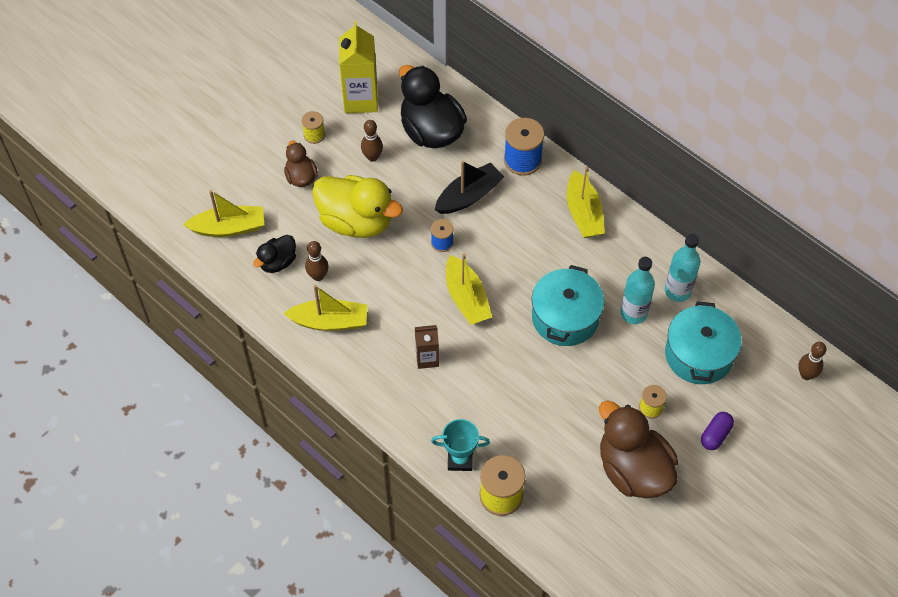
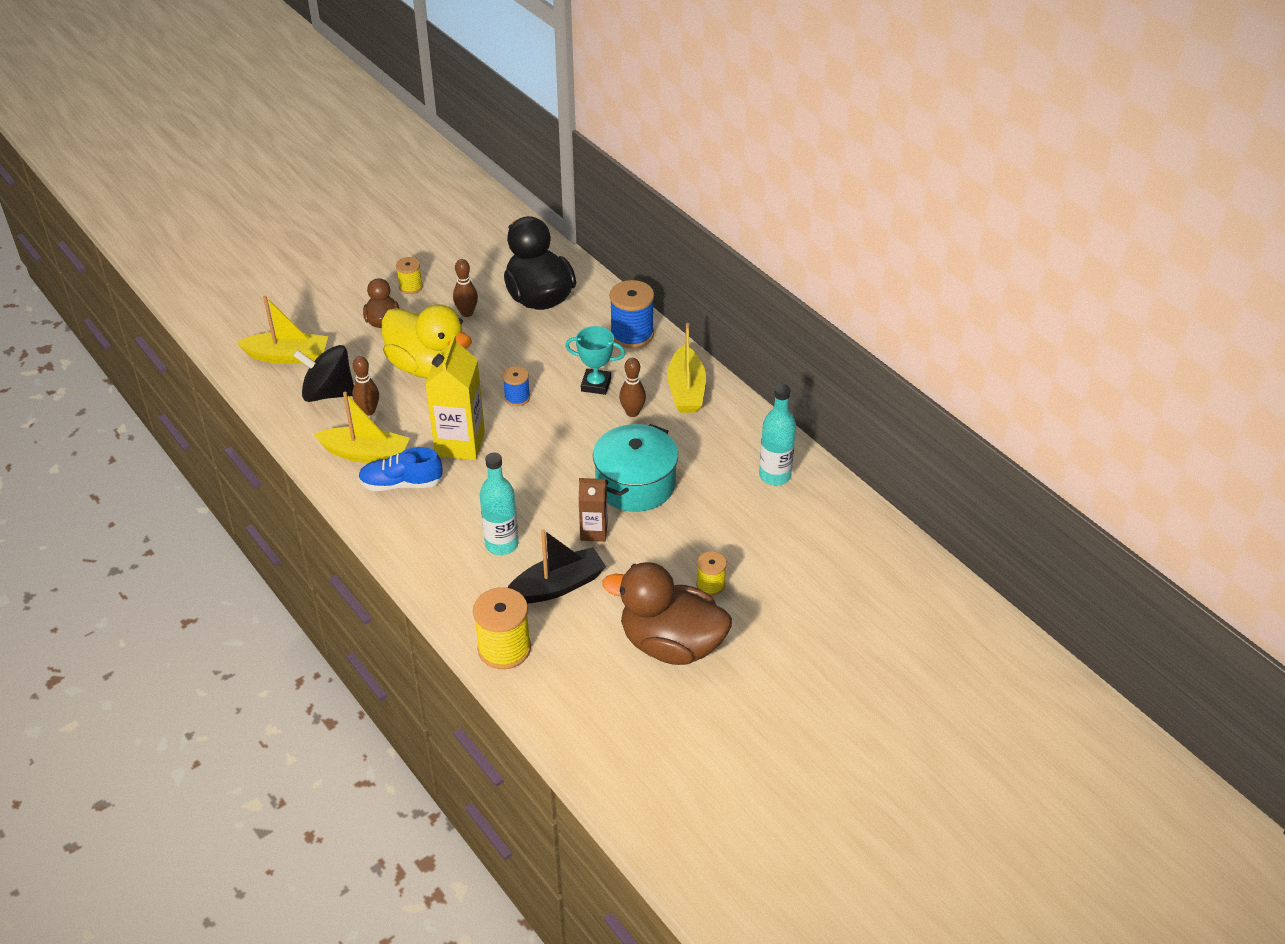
camera: 10 degrees right, 15 degrees down
(277, 262) = (328, 393): black duck -> black spinning top
(361, 99) = (472, 262): yellow carton -> yellow carton (460, 444)
(369, 347) = (401, 484): none -> blue shoe
(427, 358) = (463, 502): brown carton -> brown carton (594, 532)
(460, 459) = (468, 605): turquoise trophy -> turquoise trophy (596, 384)
(466, 298) = (527, 451): yellow boat -> none
(468, 196) = (561, 359): black boat -> black boat (557, 586)
(633, 313) = (717, 490): turquoise bottle -> turquoise bottle (501, 544)
(633, 470) = (671, 644): brown duck -> brown duck turned 45 degrees counterclockwise
(698, 354) = (783, 540): turquoise pot -> none
(715, 435) = (781, 623): purple capsule -> none
(806, 375) = (909, 577): brown bowling pin -> brown bowling pin (632, 412)

